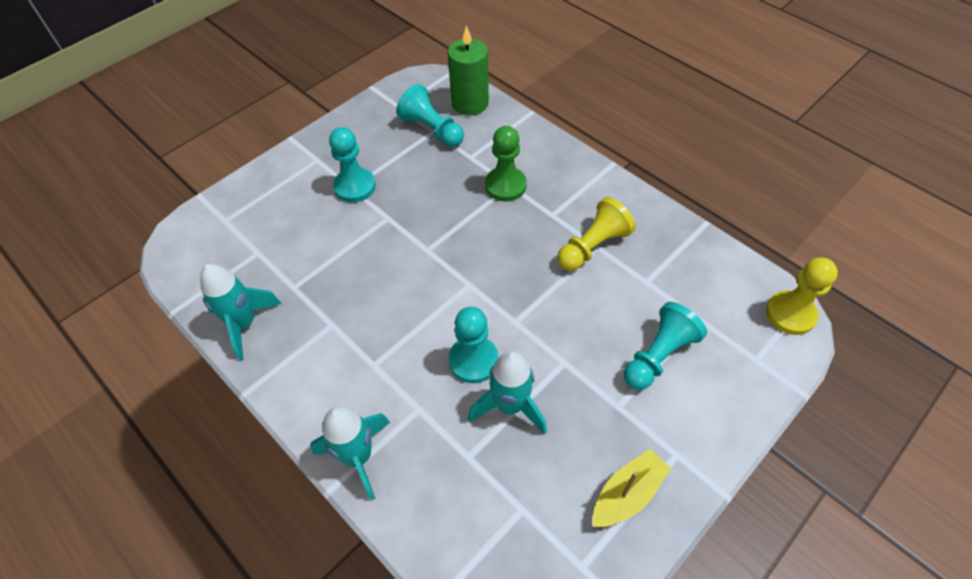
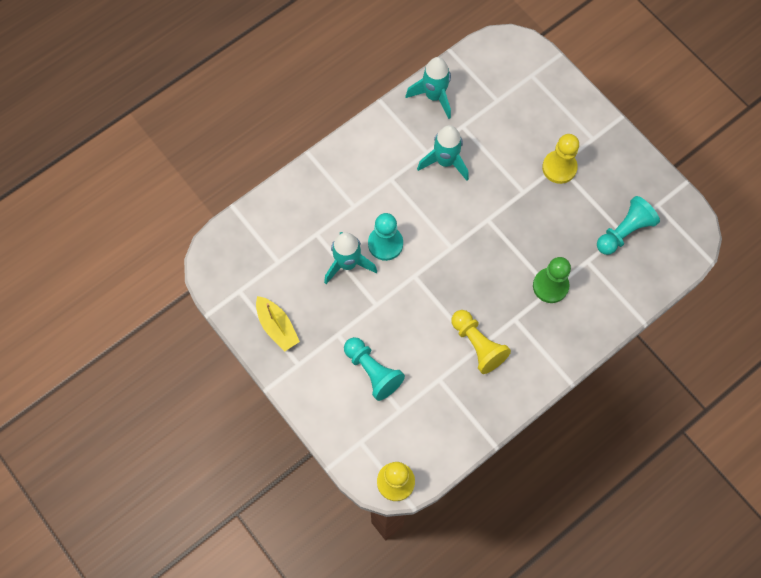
camera: 95 degrees right, 15 degrees up
(355, 186) = (559, 167): turquoise pawn -> yellow pawn
(358, 456) = (326, 169): turquoise rocket -> turquoise rocket (445, 161)
(470, 103) = (658, 267): green candle -> none

